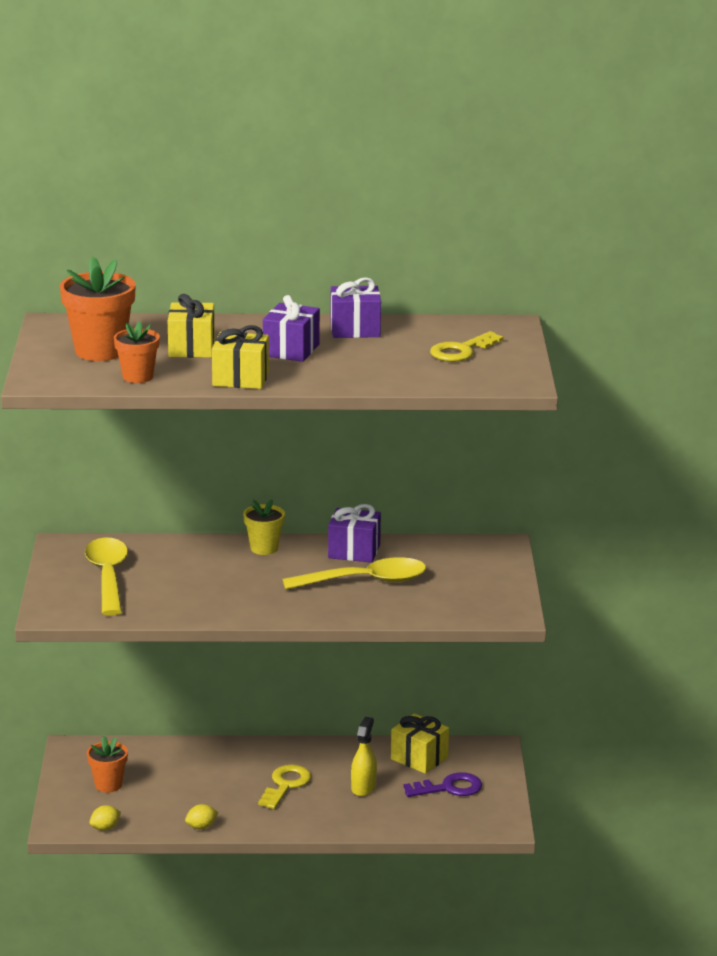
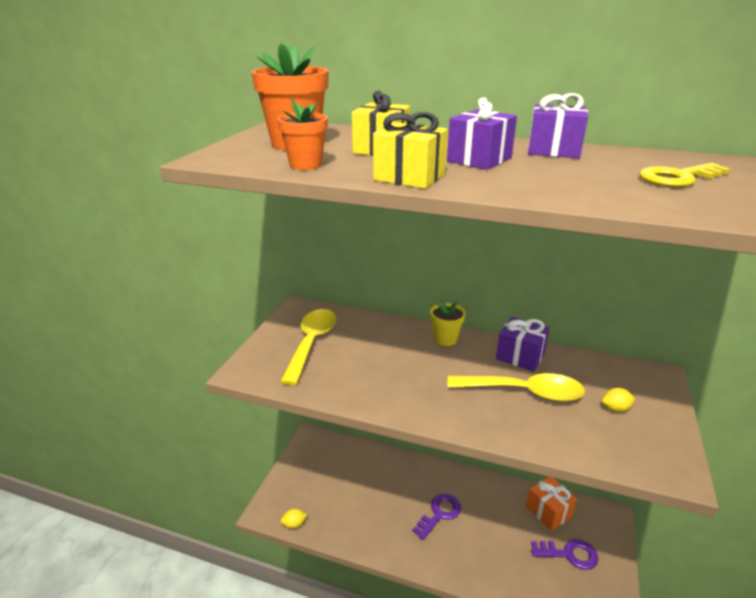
camera: 20 degrees right, 5 degrees up
(108, 785) = (316, 479): orange flower pot -> none
(201, 827) = (362, 544): yellow lemon -> yellow lemon (615, 409)
(285, 785) = (439, 514): yellow key -> purple key
(363, 787) = (498, 533): yellow spray bottle -> none
(419, 758) = (548, 511): yellow gift -> orange gift

